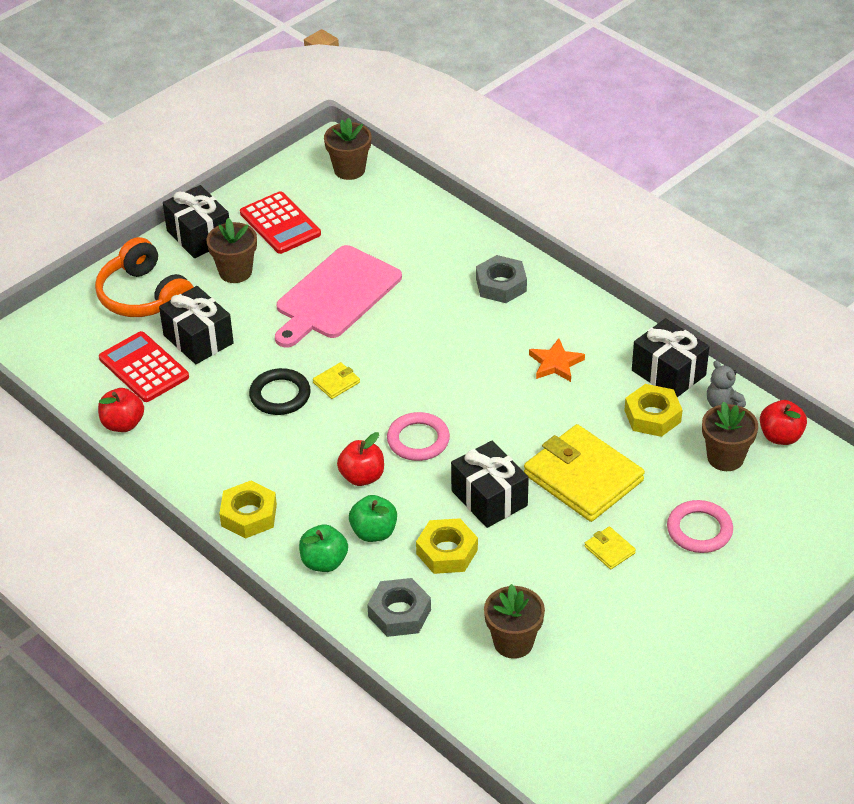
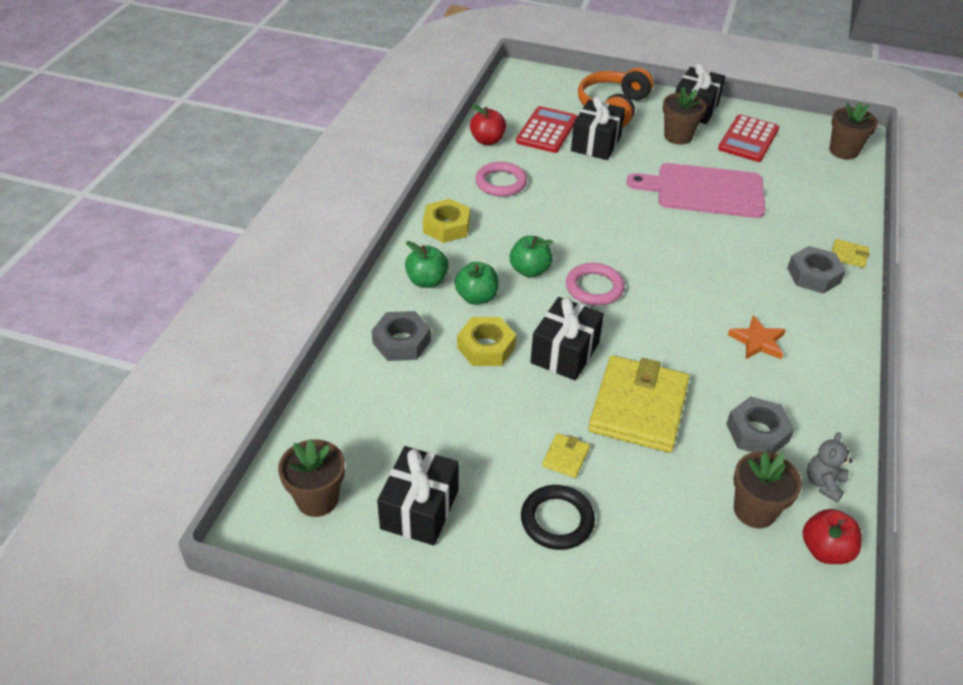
camera: 60 degrees right, 0 degrees up
(280, 395) = (577, 200): black ring -> black ring (557, 520)
(336, 382) = (615, 222): yellow wallet -> yellow wallet (848, 255)
(362, 477) = (529, 270): red apple -> green apple
(513, 642) = (412, 426): brown flower pot -> brown flower pot (317, 499)
(652, 416) = (757, 432): yellow nut -> grey nut
(668, 373) = (823, 426): black gift -> black gift (419, 509)
(699, 530) = (642, 521): pink ring -> pink ring (501, 183)

